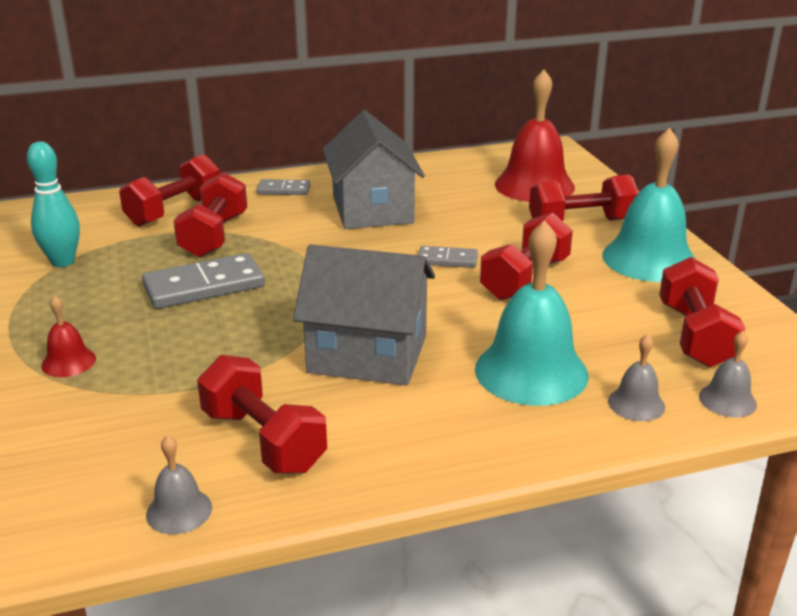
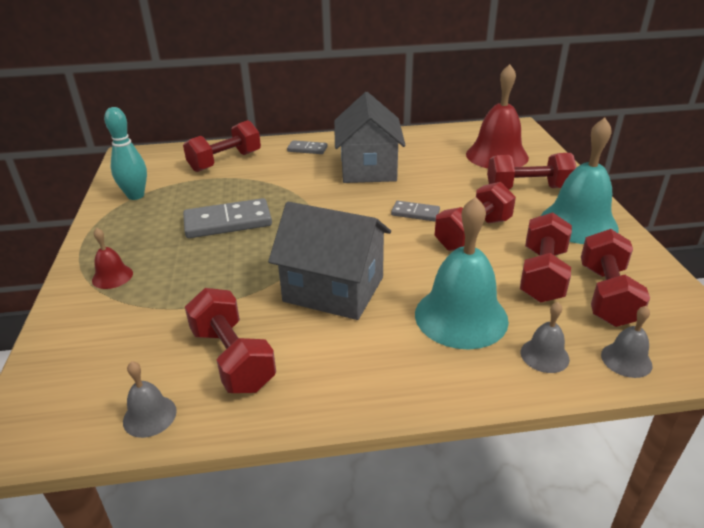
camera: 10 degrees right, 5 degrees up
(214, 236) = (247, 182): red dumbbell -> red dumbbell (542, 275)

